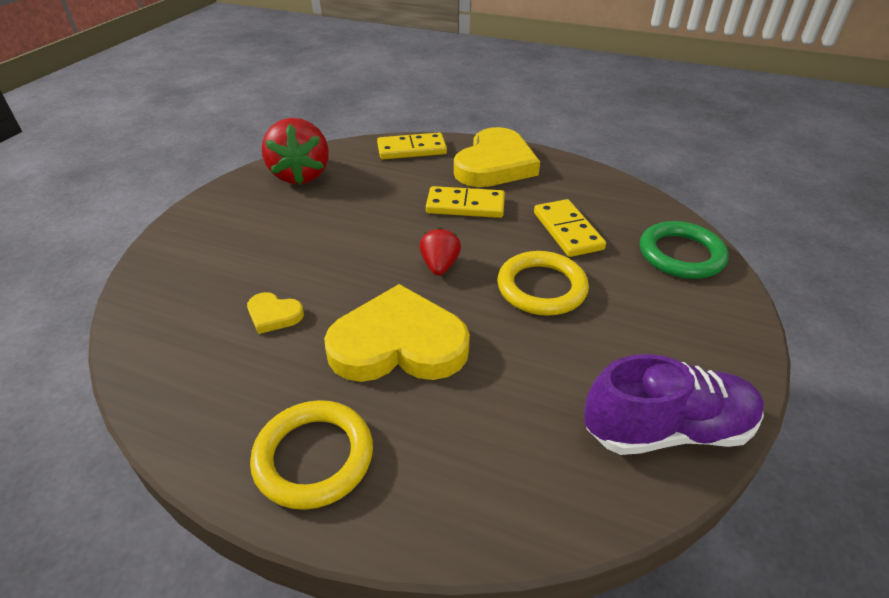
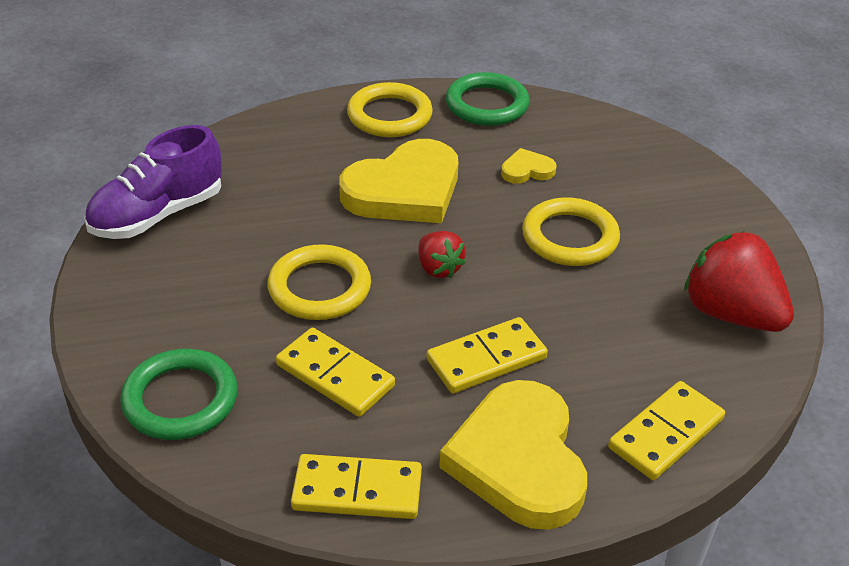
camera: 145 degrees right, 0 degrees up
(197, 416) = (487, 105): none -> green ring
(322, 248) = (570, 237): none -> yellow ring
(589, 181) = (357, 490): none -> yellow domino

